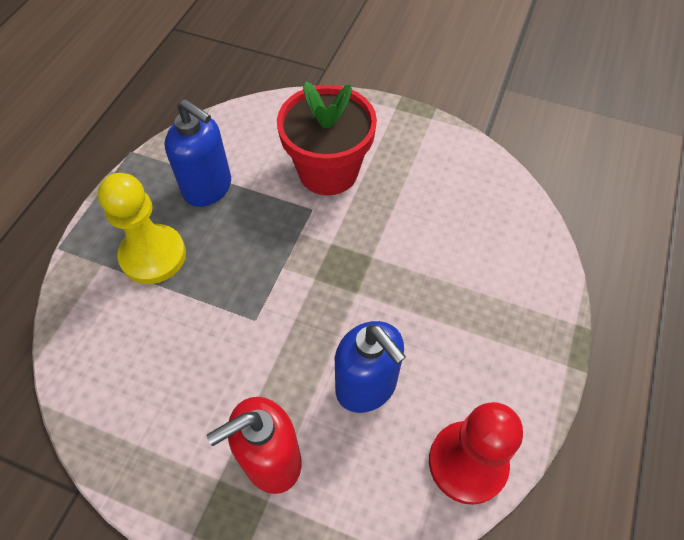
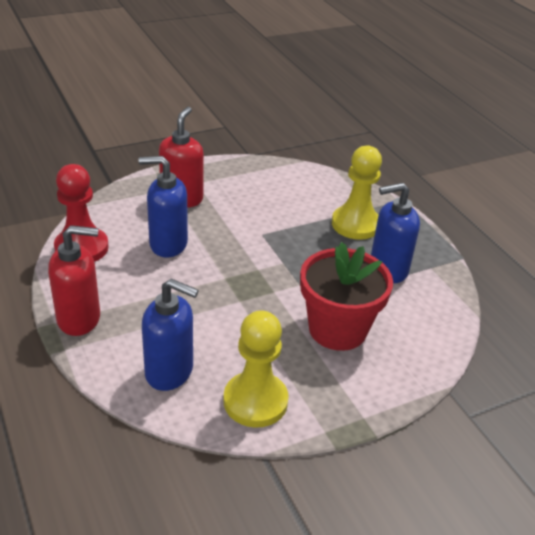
camera: 130 degrees right, 20 degrees down
(456, 166) = (255, 401): none -> yellow pawn
(499, 233) = (170, 372): none -> blue soap dispenser
(539, 349) = (79, 319): none -> red soap dispenser

